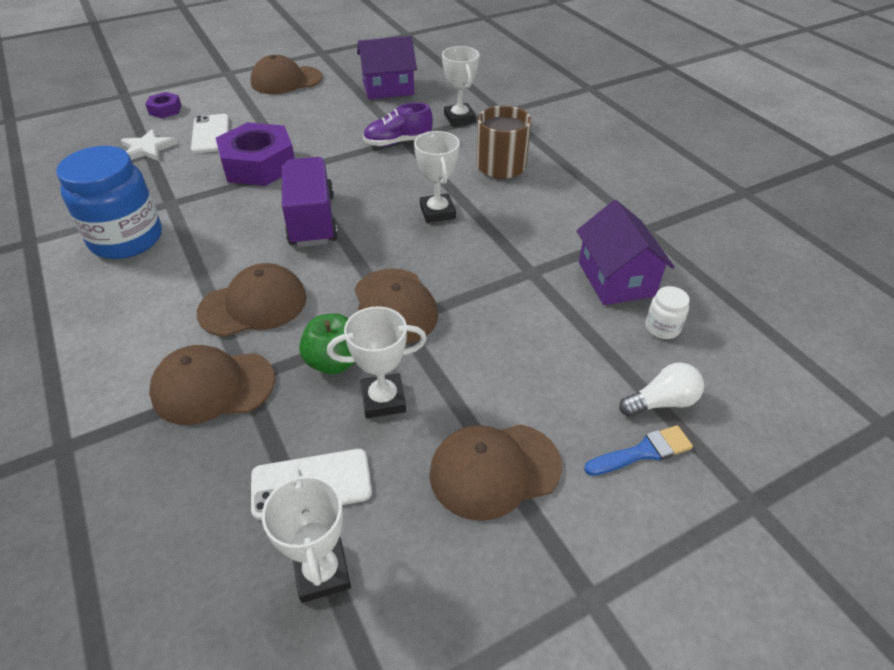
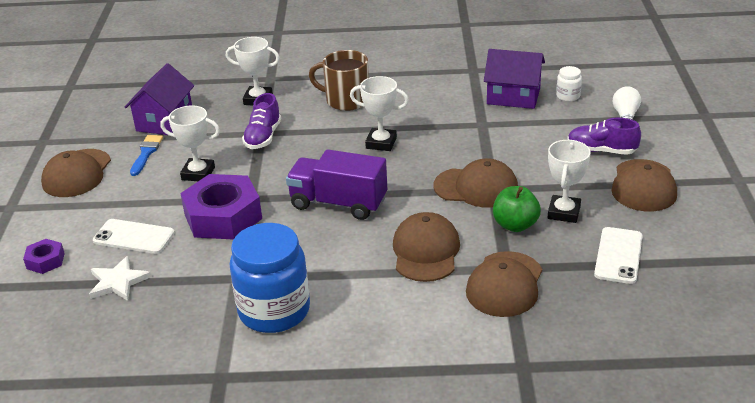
camera: 60 degrees left, 10 degrees down
(322, 572) = (685, 263): white trophy -> white trophy (198, 173)
(552, 399) = (601, 150): none -> purple shoe
(642, 452) = (657, 135): blue brush -> blue brush (146, 153)

